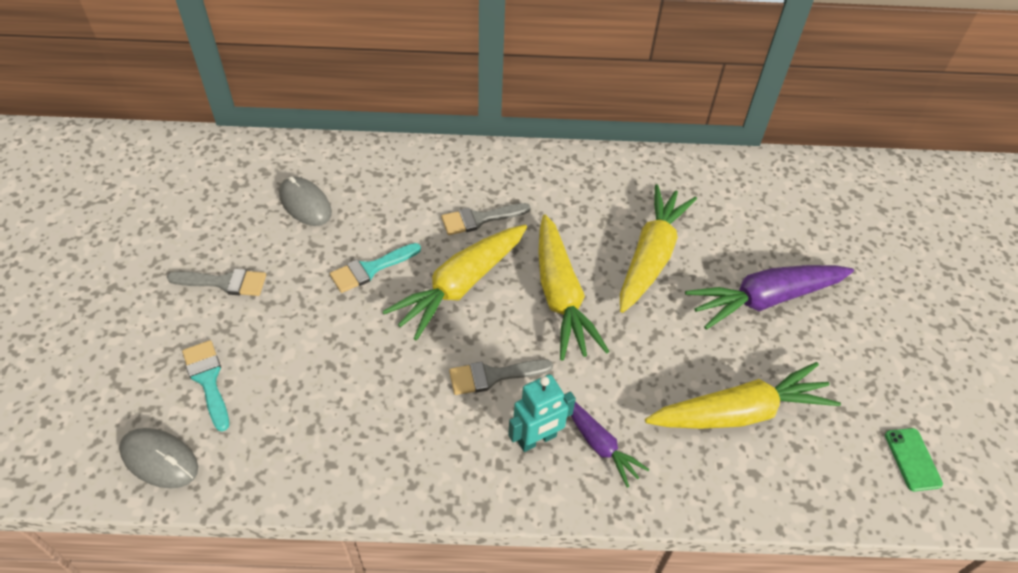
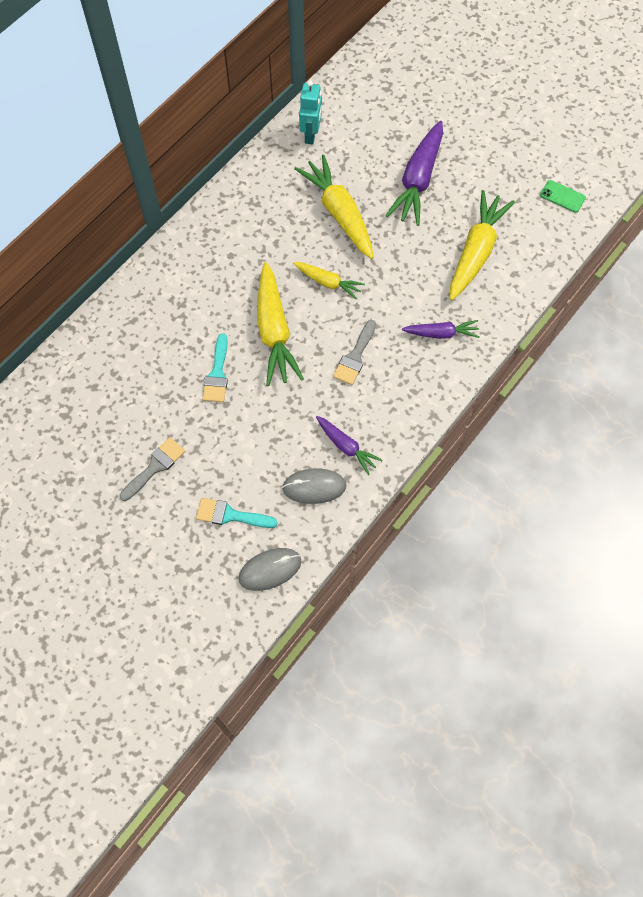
camera: 50 degrees left, 15 degrees up
(305, 204) = (123, 380): grey mouse -> grey mouse (314, 487)
(371, 439) = (346, 447): none -> purple carrot
(479, 219) = (229, 285): grey brush -> none
(537, 439) = (414, 362): turquoise robot -> turquoise robot (311, 135)
(560, 296) = (328, 282): yellow carrot -> yellow carrot, size x0.56

